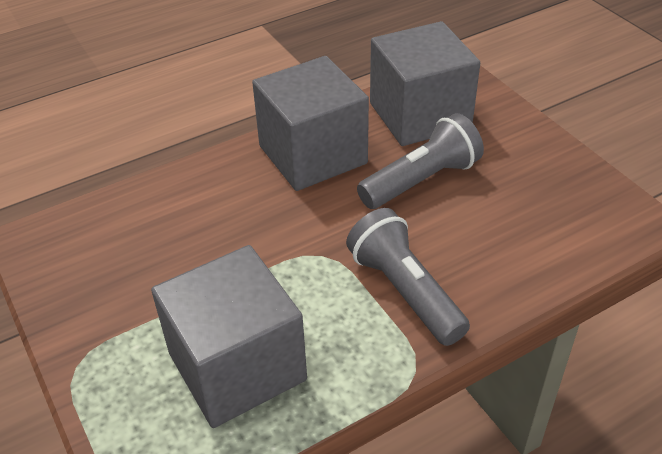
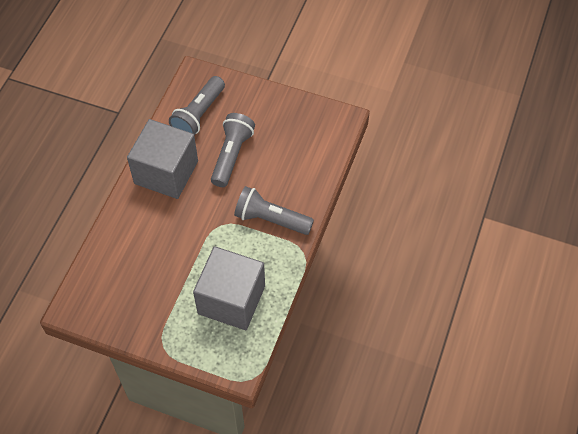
camera: 40 degrees left, 15 degrees up
(419, 115) = (199, 115): grey cube -> grey flashlight

